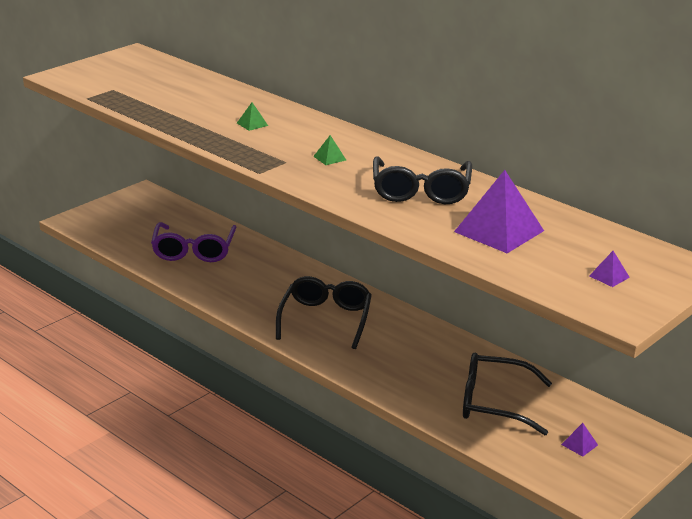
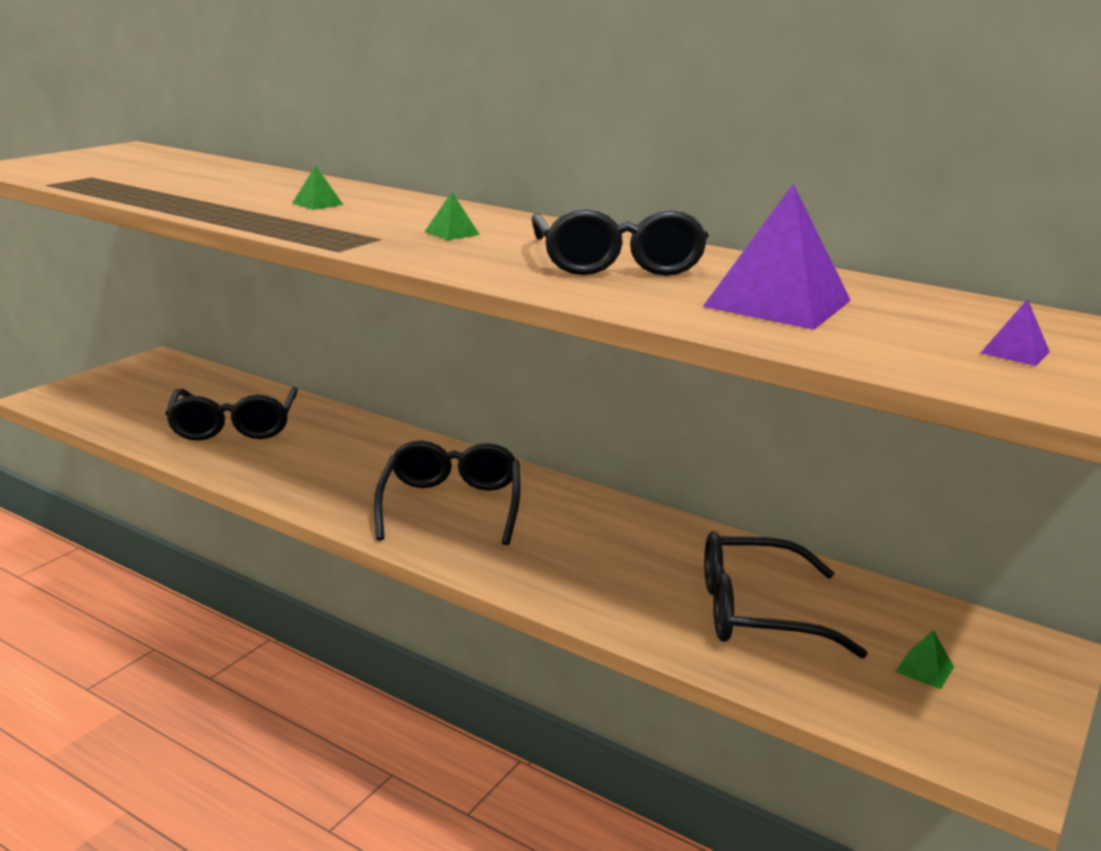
camera: 10 degrees left, 5 degrees down
(193, 251) = (234, 426): purple glasses -> black glasses
(579, 444) = (924, 669): purple pyramid -> green pyramid

